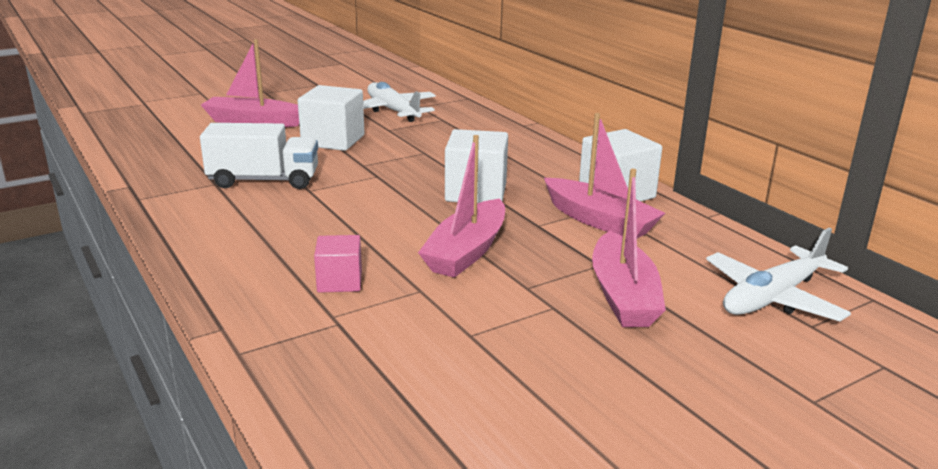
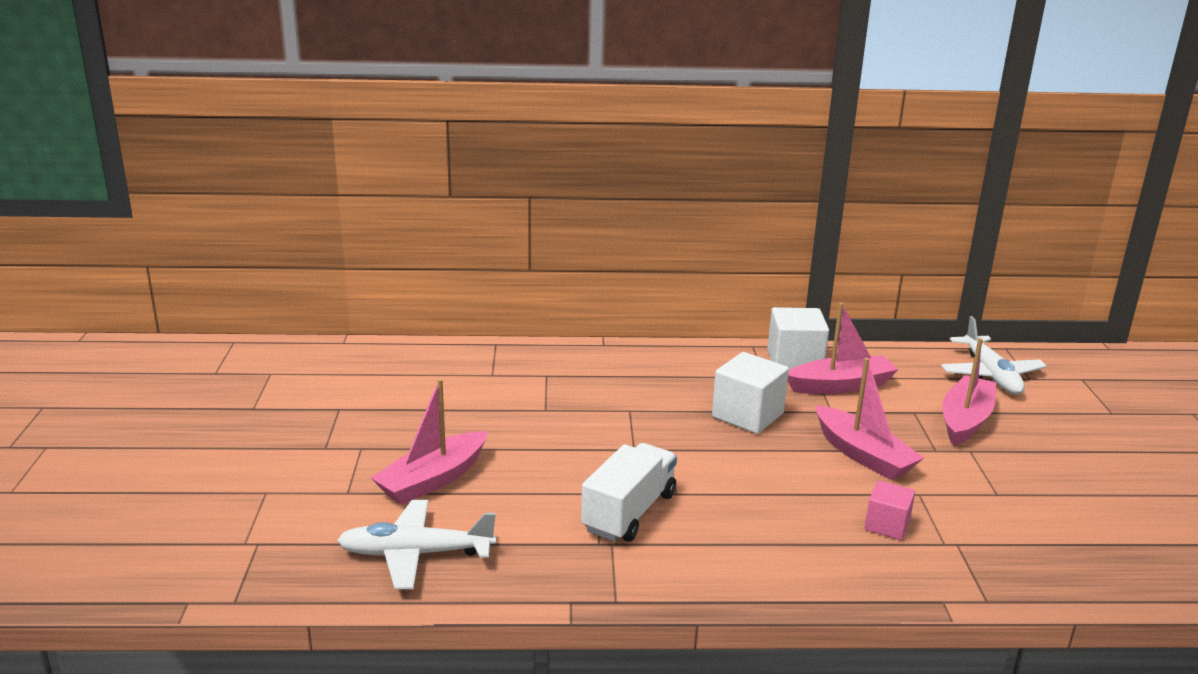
camera: 60 degrees left, 0 degrees up
(333, 140) = (548, 447): white cube -> none
(393, 111) = (492, 392): white plane -> white plane (416, 554)
(623, 295) = (965, 420): pink boat -> pink boat turned 90 degrees counterclockwise

